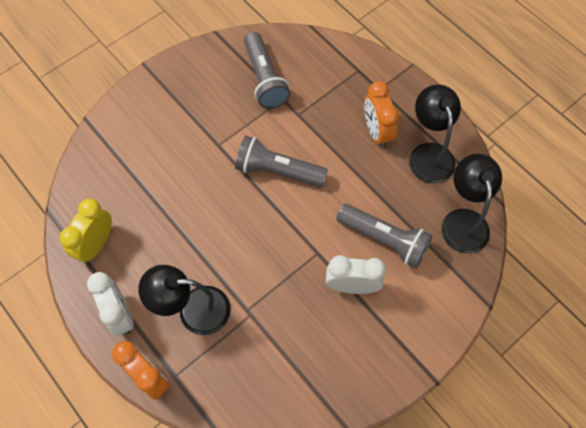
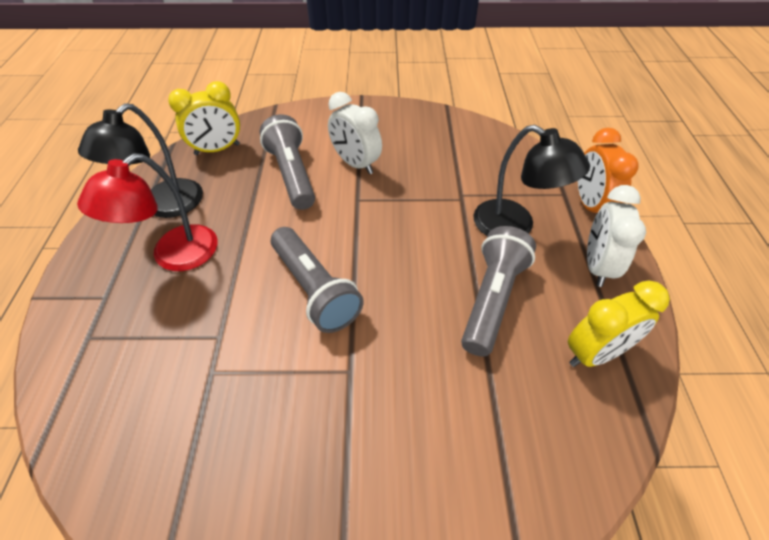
camera: 140 degrees left, 15 degrees down
(264, 79) = (197, 422): grey flashlight -> grey flashlight (492, 299)
(377, 132) = (174, 256): orange clock -> red lamp
(463, 221) = (217, 149): black lamp -> yellow clock

